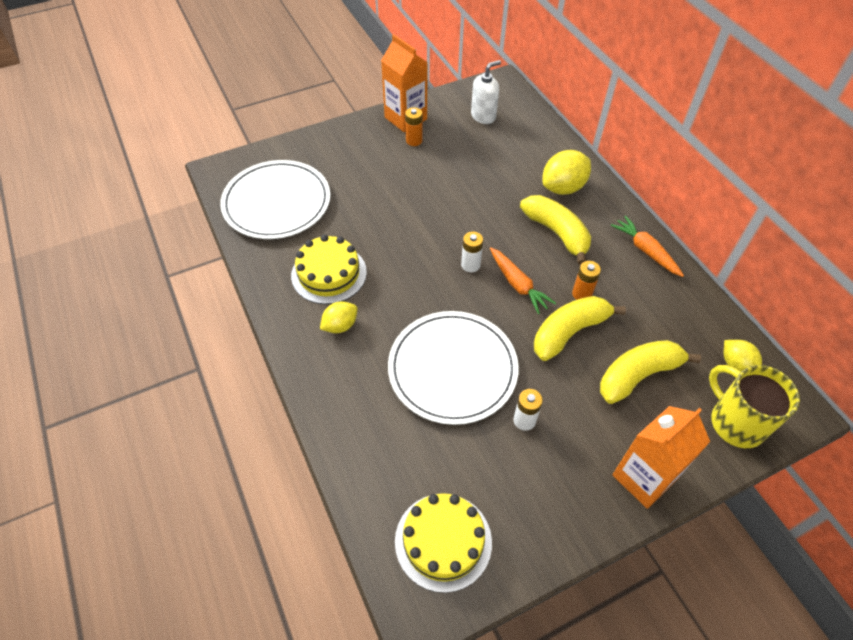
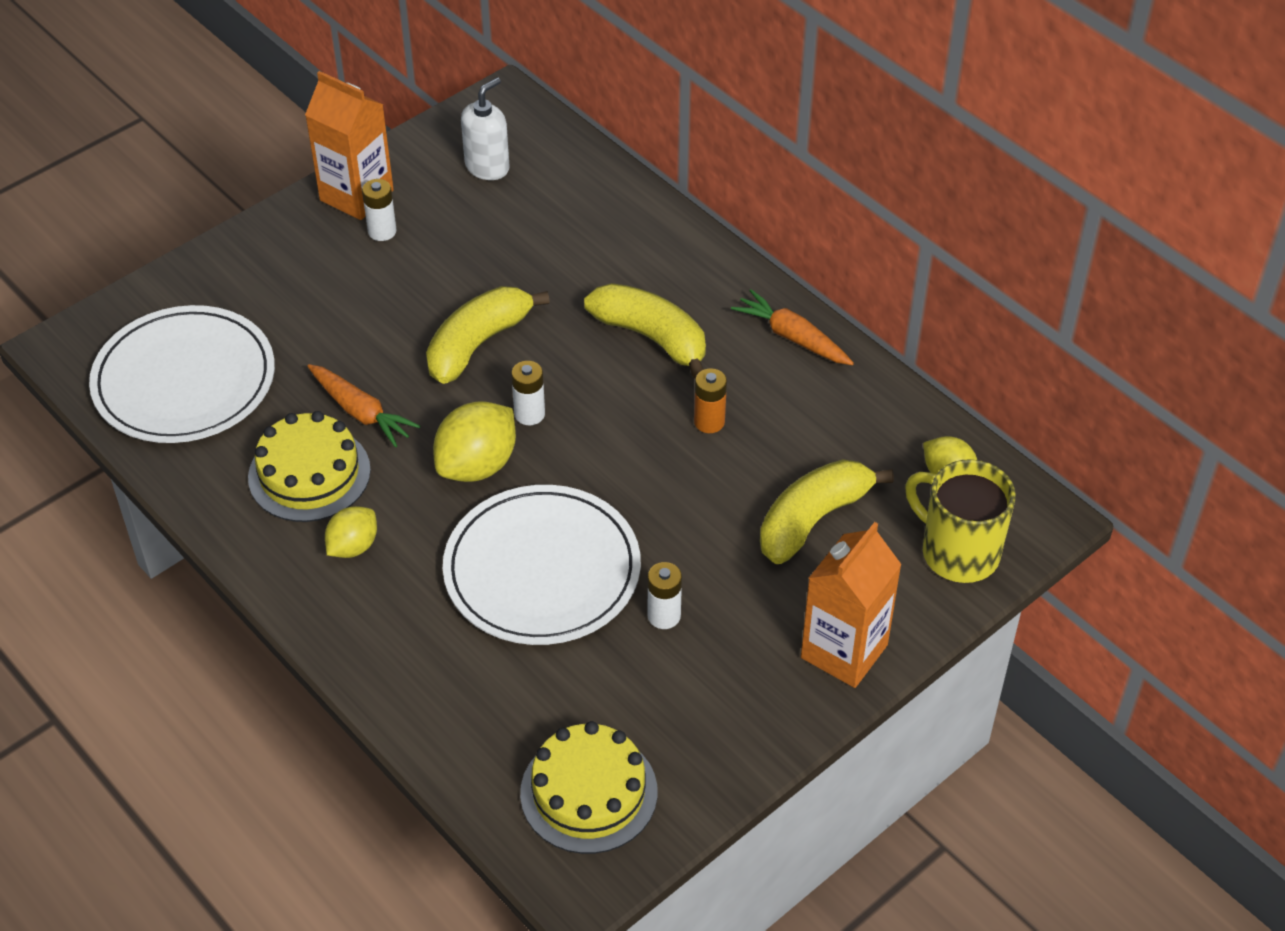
camera: 15 degrees left, 5 degrees down
(414, 140) = (382, 231): orange battery -> white battery
(518, 285) = (609, 428): orange carrot -> orange carrot (361, 412)
(563, 188) = (646, 263): yellow lemon -> yellow lemon (477, 465)
(569, 332) = (702, 481): yellow banana -> yellow banana (478, 344)

